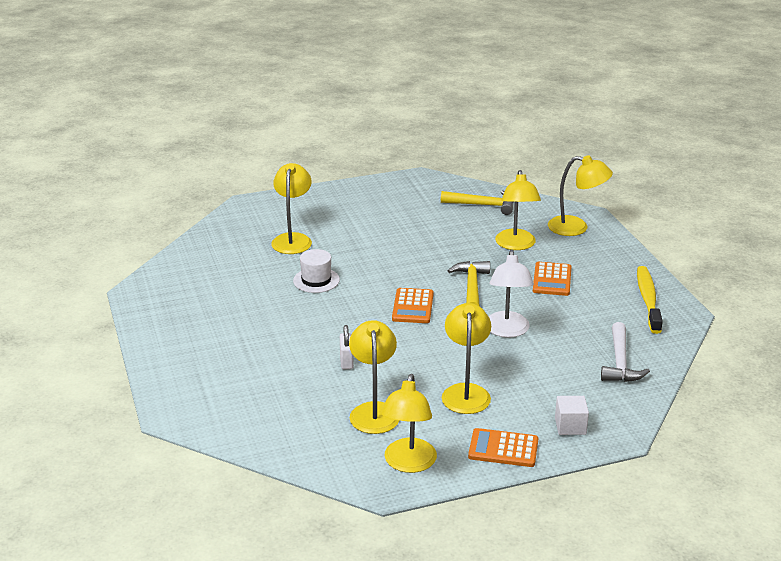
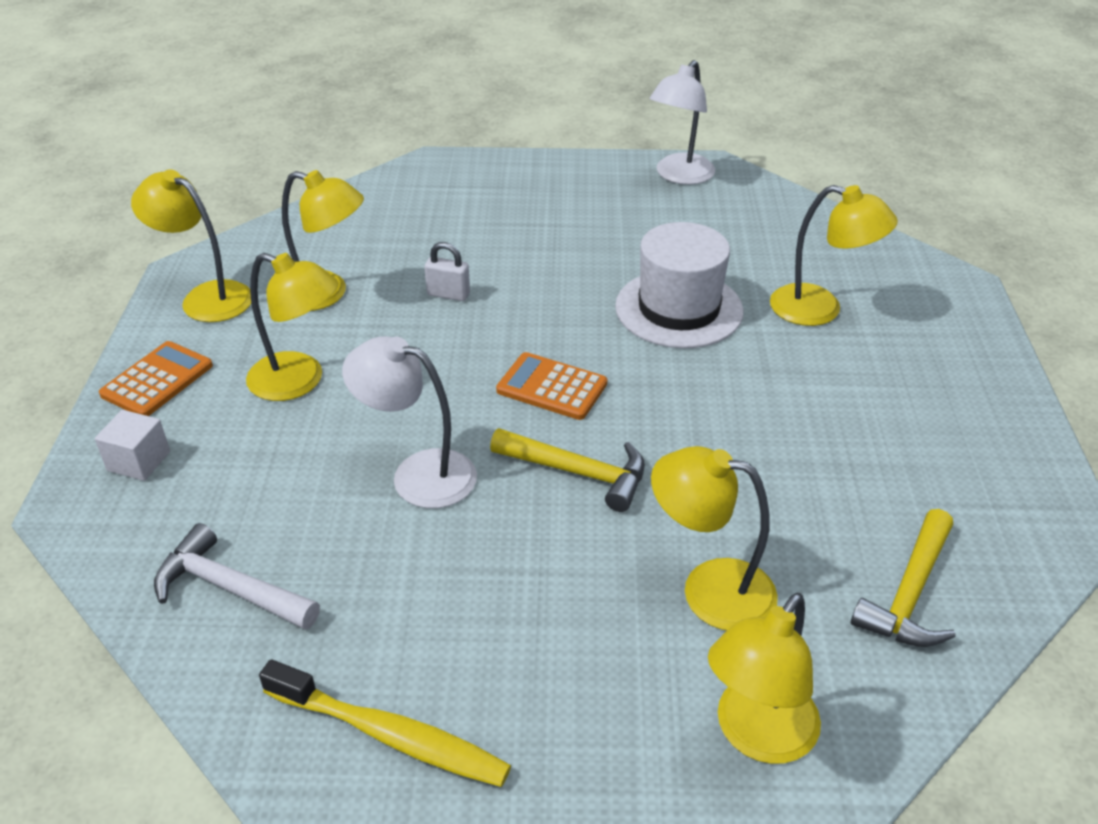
camera: 110 degrees right, 10 degrees up
(154, 302) = (679, 176): none -> white lamp
(316, 280) = (679, 309): white hat -> white hat, size x1.68
(552, 280) = (548, 597): orange calculator -> none

